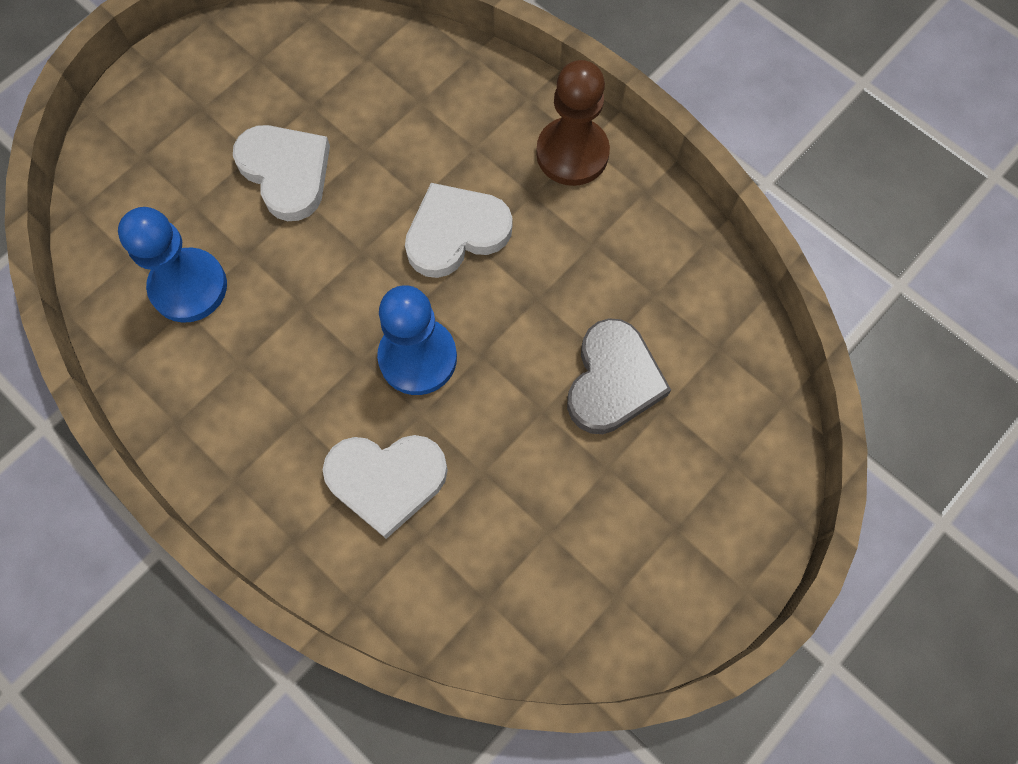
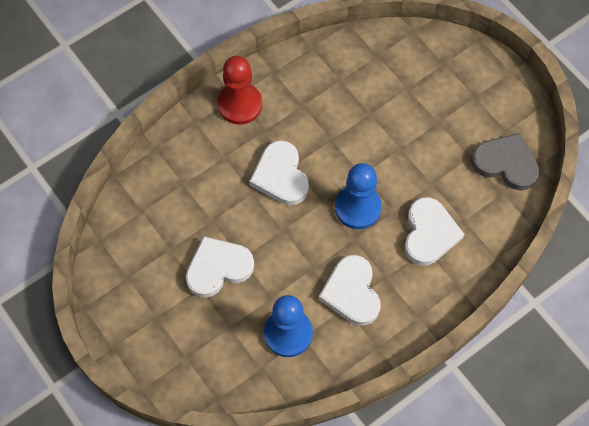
camera: 80 degrees left, 5 degrees down
(265, 370) = (351, 292): none -> white heart
(572, 153) = (240, 104): brown pawn -> red pawn
(613, 381) = (388, 110): grey heart -> grey heart (506, 163)

